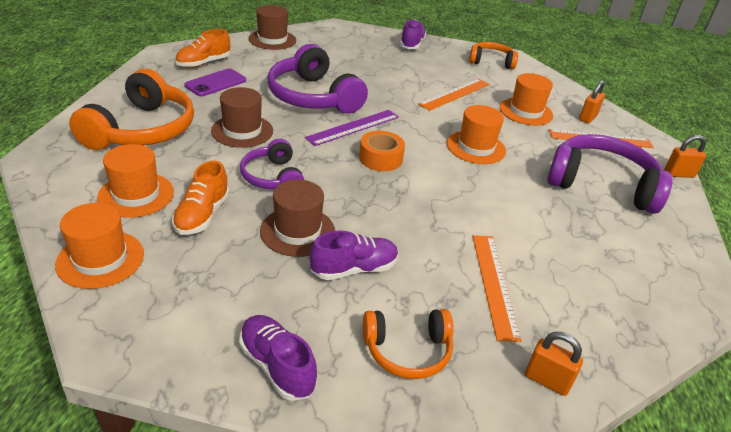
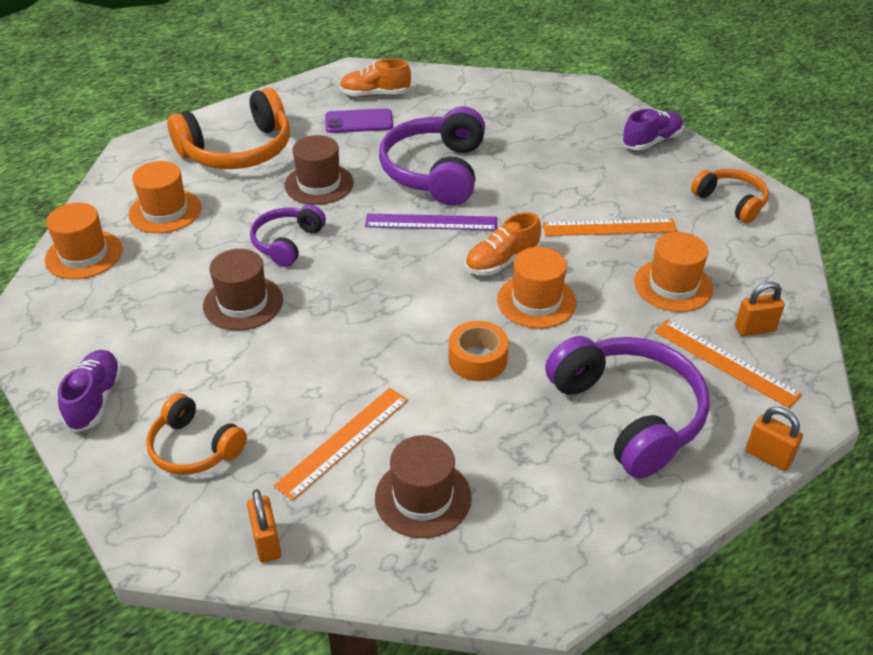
camera: 45 degrees right, 5 degrees up
(202, 215) = (190, 252): orange shoe -> orange shoe (502, 262)
(272, 40) = (482, 85): brown hat -> brown hat (423, 497)
(354, 269) = (244, 360): purple shoe -> none
(380, 158) = (412, 268): orange tape -> orange tape (477, 359)

